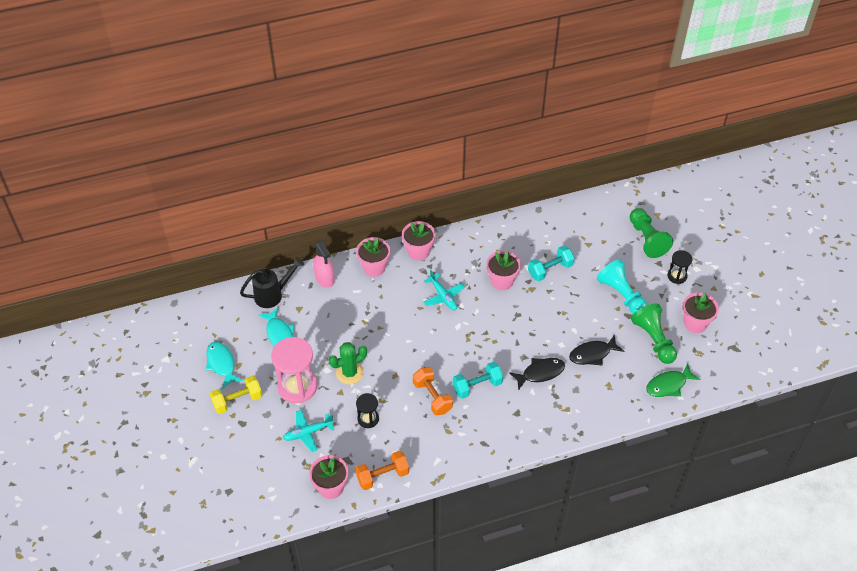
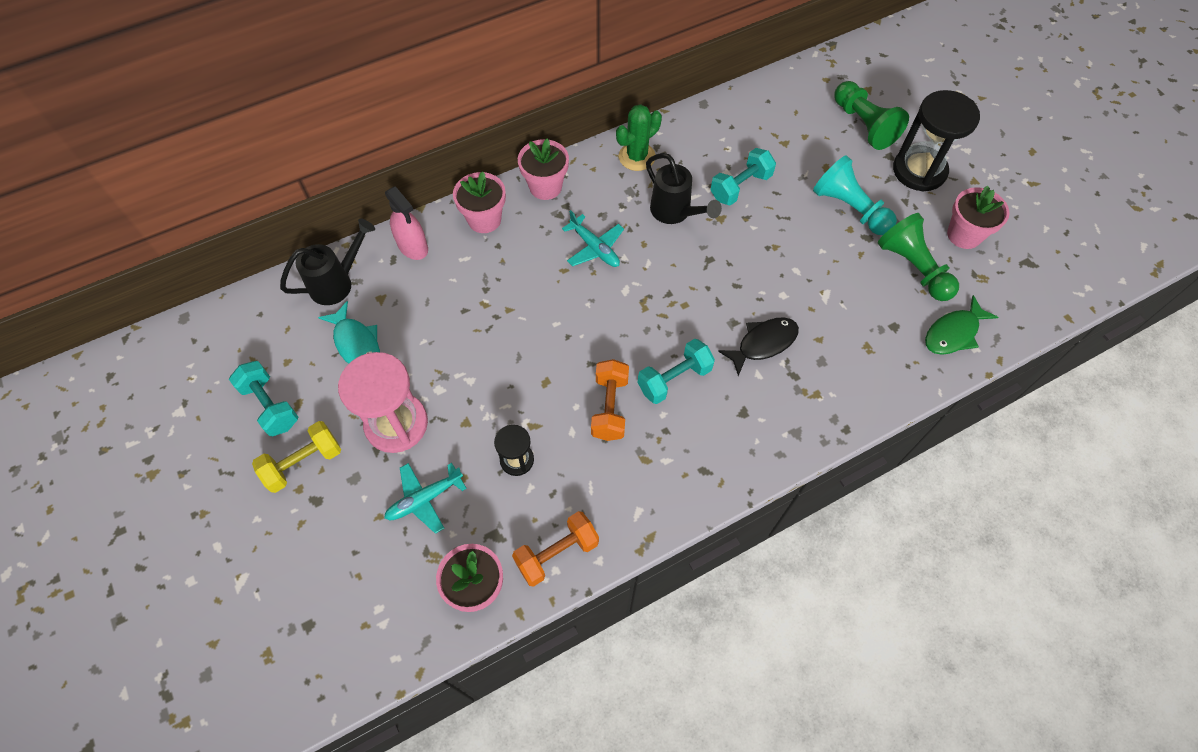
camera: 10 degrees left, 10 degrees up
(221, 364) = (270, 405): turquoise fish -> turquoise dumbbell
(349, 373) = (475, 388): green cactus -> green cactus (637, 157)
(432, 397) = (610, 407): orange dumbbell -> orange dumbbell turned 45 degrees clockwise
(502, 281) = (675, 213): pink flower pot -> black watering can
(592, 354) = (832, 303): black fish -> none
(677, 276) = (919, 170): black hourglass -> black hourglass, size x1.89

